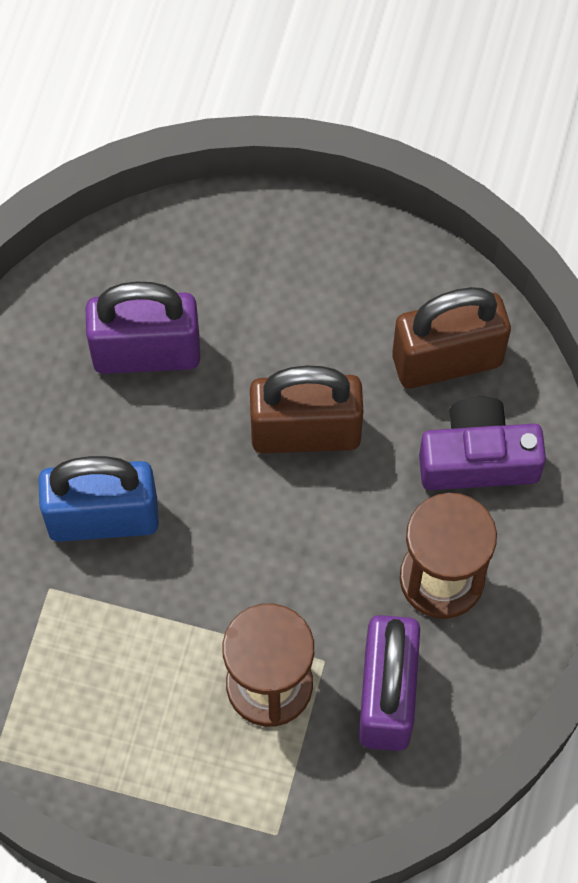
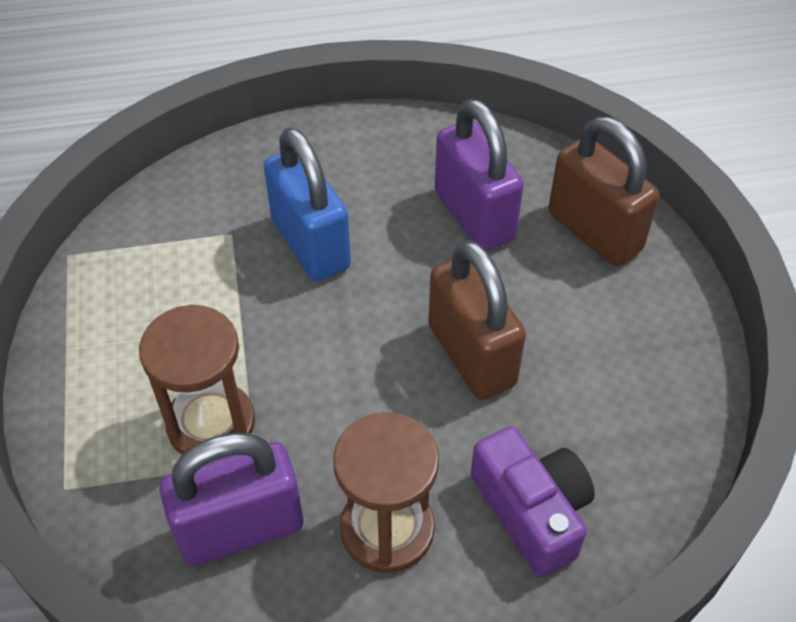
camera: 65 degrees right, 15 degrees down
(447, 360) = (616, 442): brown padlock -> brown padlock (594, 231)

